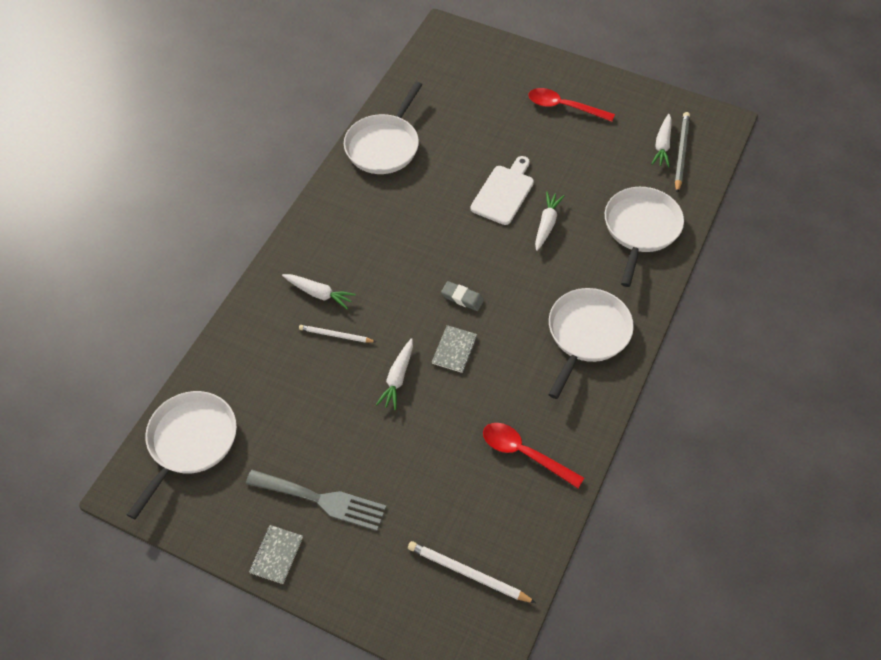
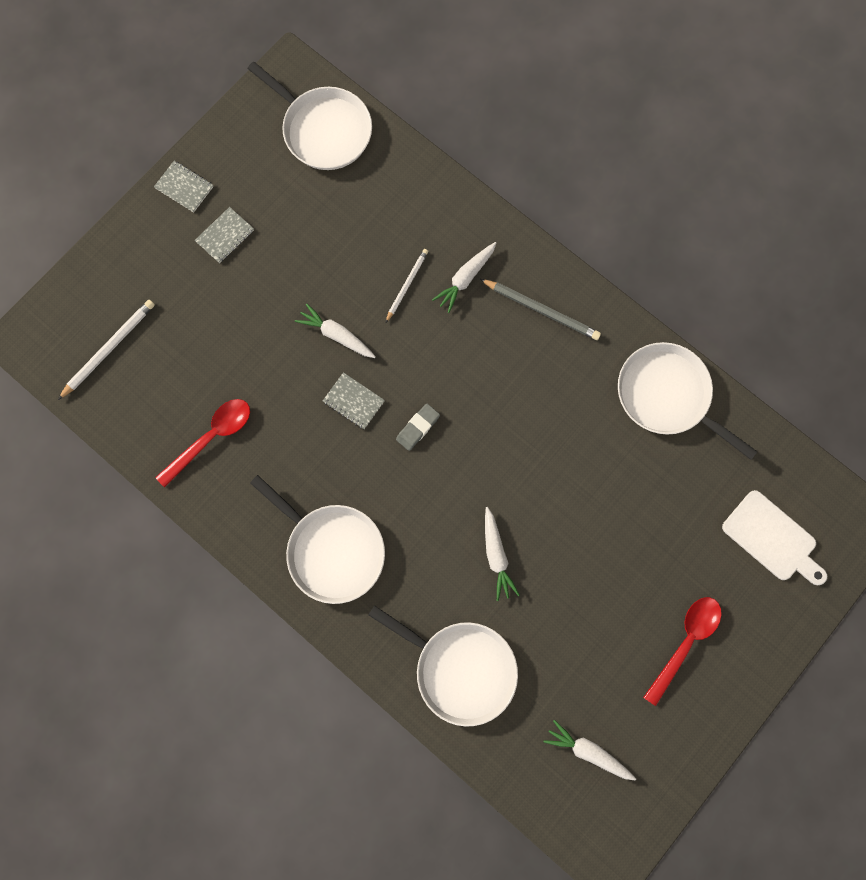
camera: 105 degrees right, 20 degrees up
(322, 500) = (225, 236): grey fork -> grey notebook
(504, 192) = (558, 519): white cutting board -> white cutting board (772, 538)
(546, 224) = (496, 555): white carrot -> white carrot turned 45 degrees clockwise
(681, 153) = (569, 772): grey pencil -> grey pencil (541, 310)

